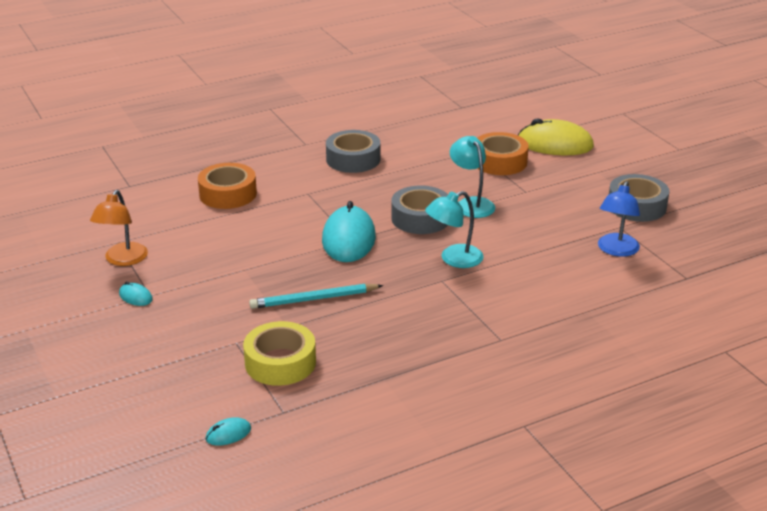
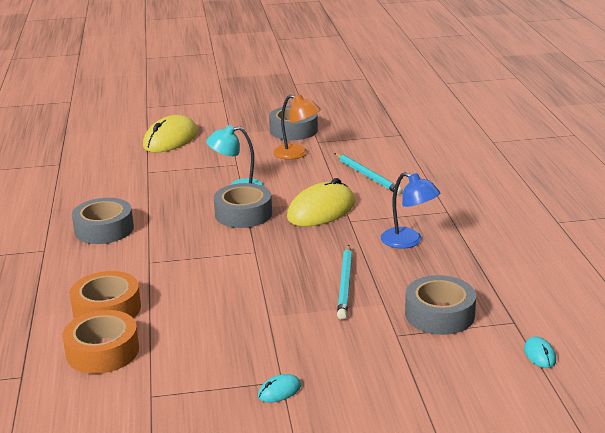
camera: 70 degrees left, 5 degrees down
(123, 260) = (195, 394): orange lamp -> orange lamp (297, 154)
(280, 362) = (439, 314): yellow tape -> grey tape
(348, 239) = (253, 252): turquoise mouse -> none
(454, 259) = (321, 210): turquoise lamp -> yellow mouse
(499, 162) = (177, 165): orange tape -> orange tape (102, 351)
(555, 273) = (367, 175): none -> turquoise pencil
(616, 250) = (350, 149): blue lamp -> blue lamp (408, 241)

